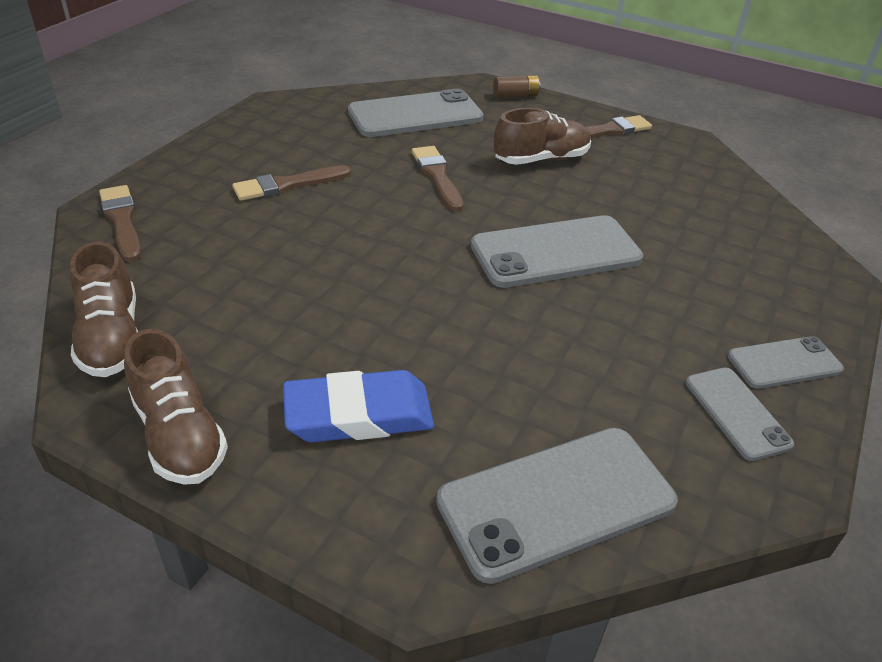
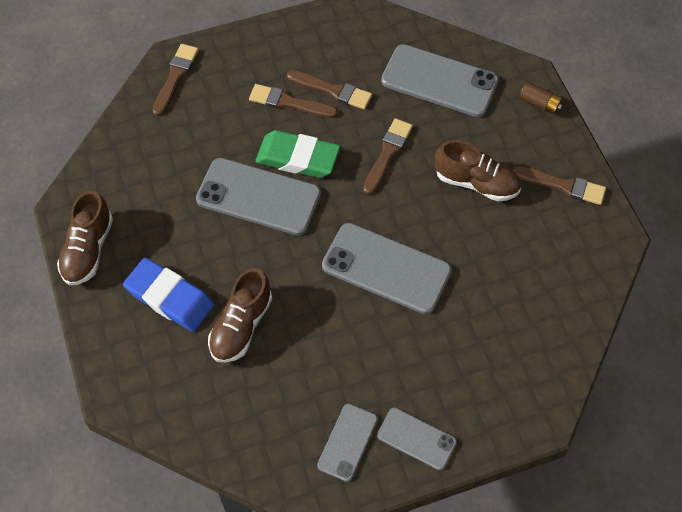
camera: 45 degrees right, 20 degrees up
(111, 338) = (106, 167): brown shoe -> brown shoe (241, 326)
(322, 159) = (332, 90): none -> brown brush
(352, 218) = (298, 158): none -> green eraser
(556, 502) = (205, 411): grey phone -> grey phone (258, 197)

